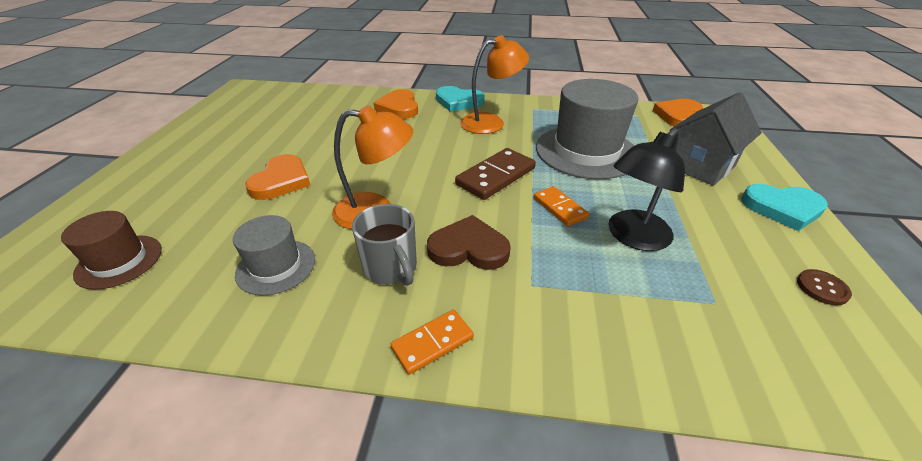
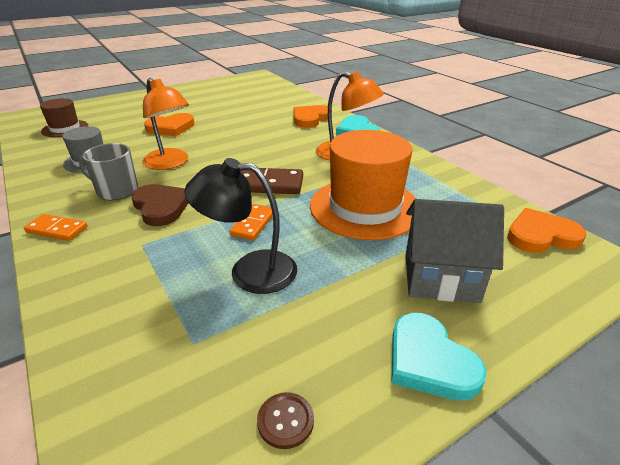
camera: 50 degrees right, 5 degrees down
(391, 268) = (116, 191): grey mug -> grey mug turned 90 degrees clockwise
(586, 151) = (365, 207): grey hat -> orange hat

